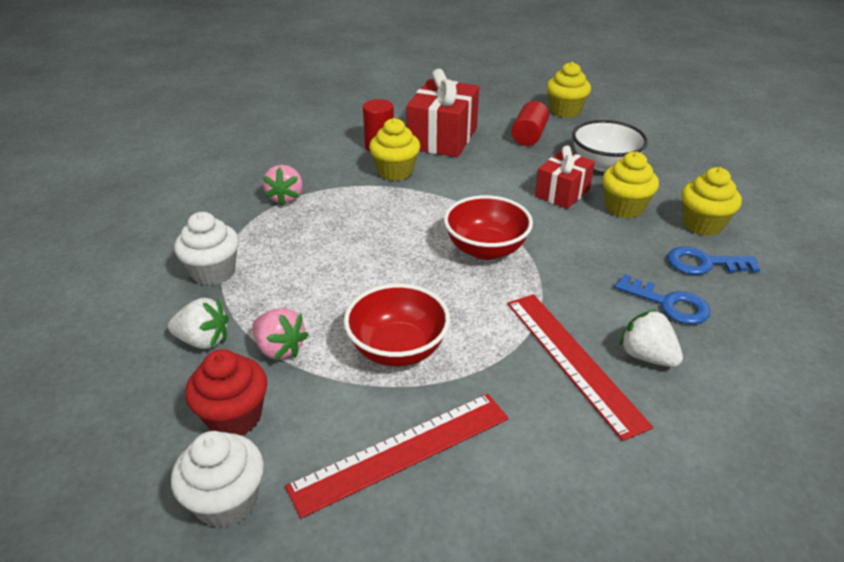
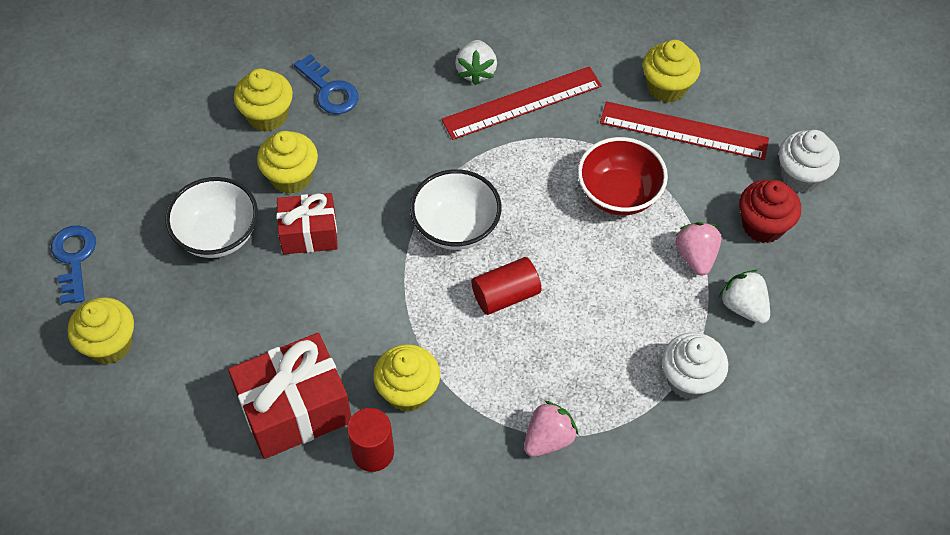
camera: 135 degrees left, 20 degrees up
(471, 488) = (667, 87): none -> yellow cupcake
(485, 249) = (456, 227): red bowl -> white bowl
(529, 136) = (212, 335): red cylinder -> red cylinder (505, 295)
(573, 360) = (522, 103): red ruler -> red ruler turned 45 degrees clockwise
(669, 304) = (405, 86): blue key -> blue key (74, 258)

